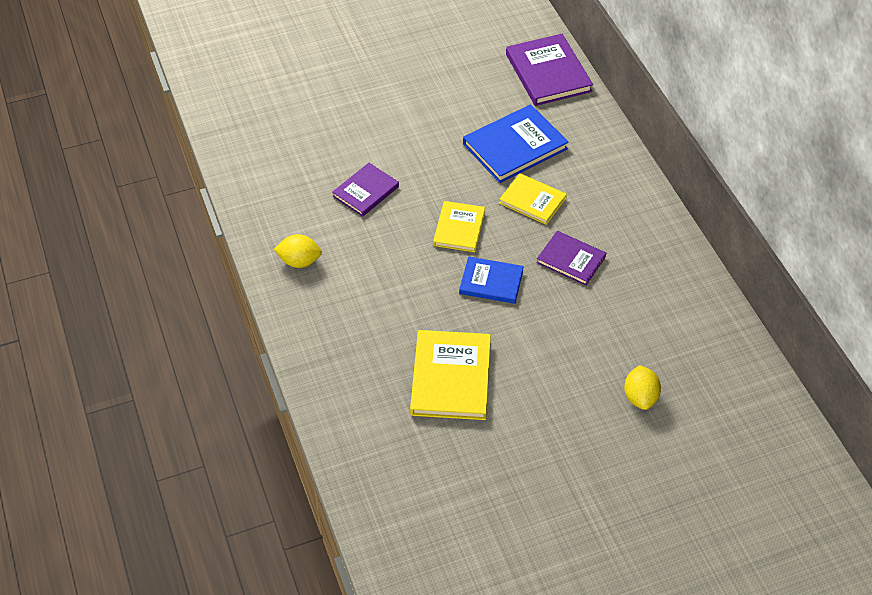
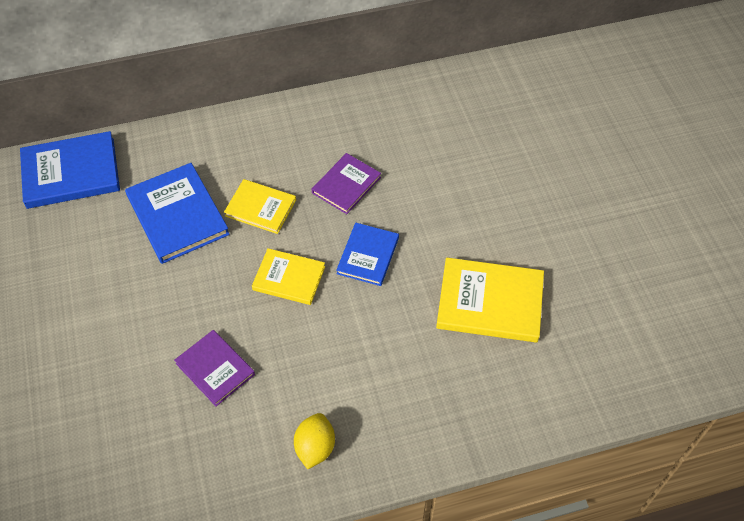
camera: 85 degrees left, 5 degrees up
(532, 200) = (260, 208): yellow book -> yellow book turned 75 degrees clockwise
(548, 73) = (71, 173): purple book -> blue book
(640, 397) = (515, 154): yellow lemon -> none

